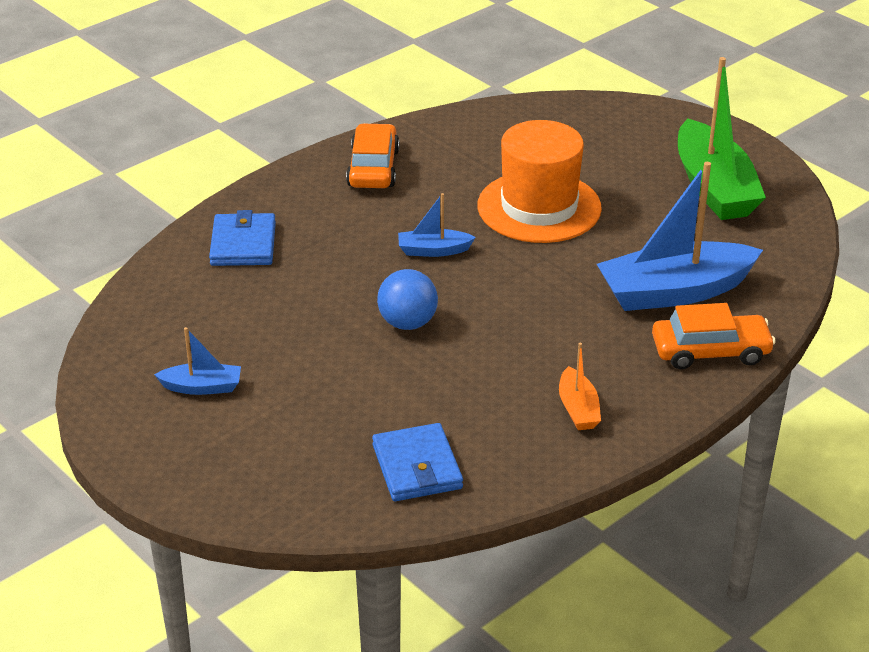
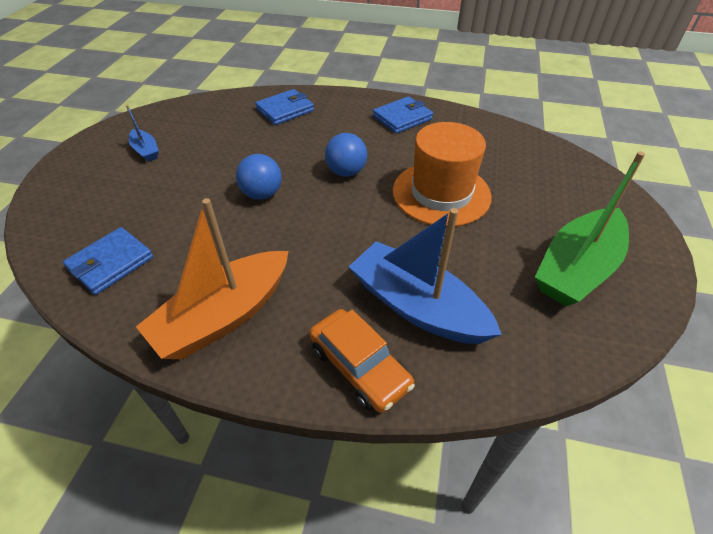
camera: 55 degrees right, 10 degrees up
(373, 168) = (402, 118): orange car -> blue wallet
(433, 250) = (346, 172): blue boat -> blue ball
(578, 409) = (224, 316): orange boat -> orange boat, size x2.12

